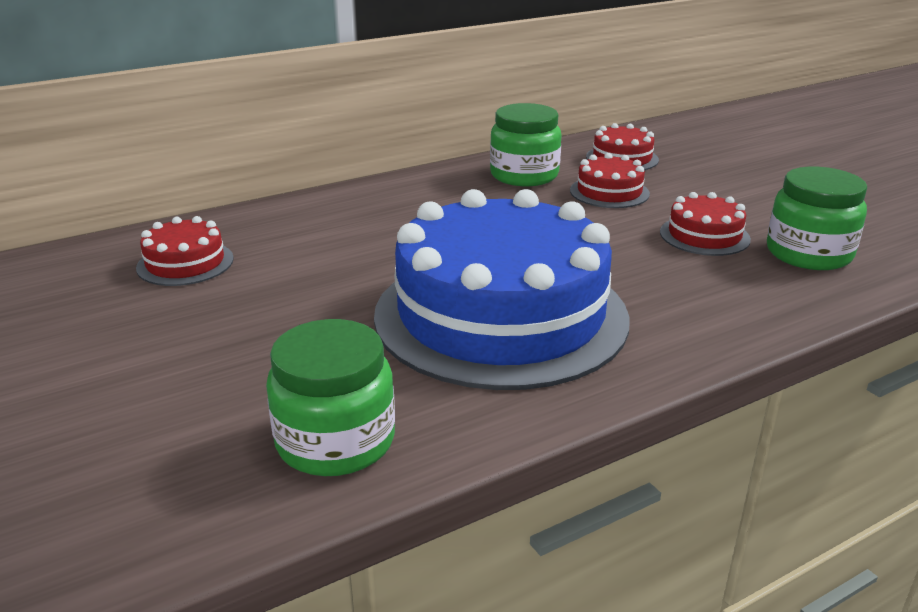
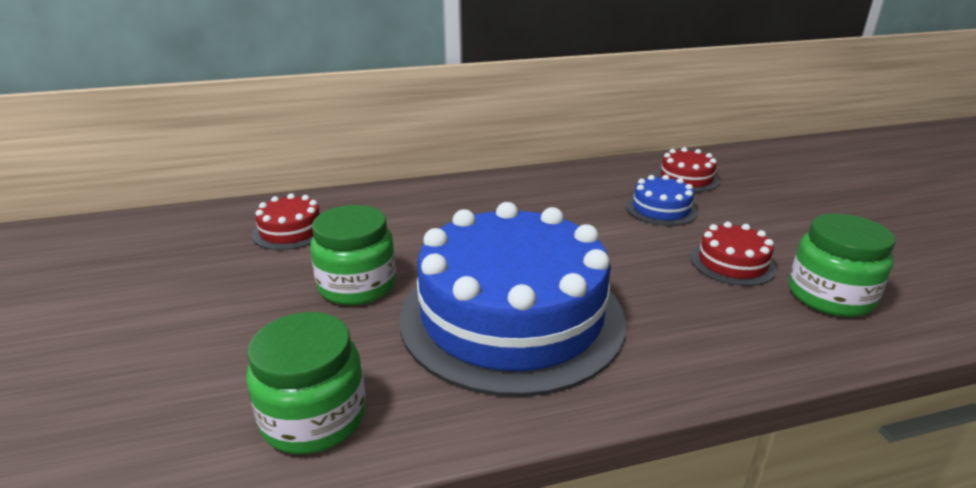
camera: 15 degrees right, 0 degrees up
(524, 175) = (593, 185): green jar -> green jar (357, 285)
(609, 192) = (661, 209): red cake -> blue cake

